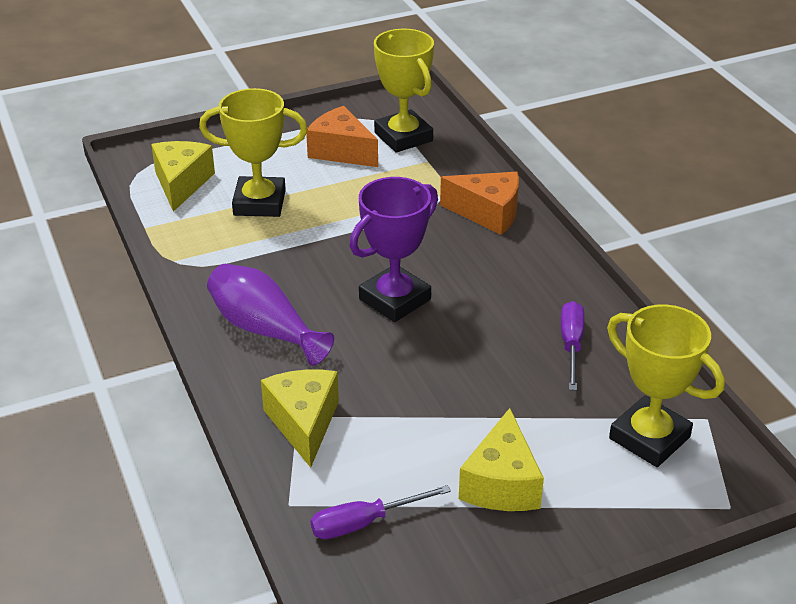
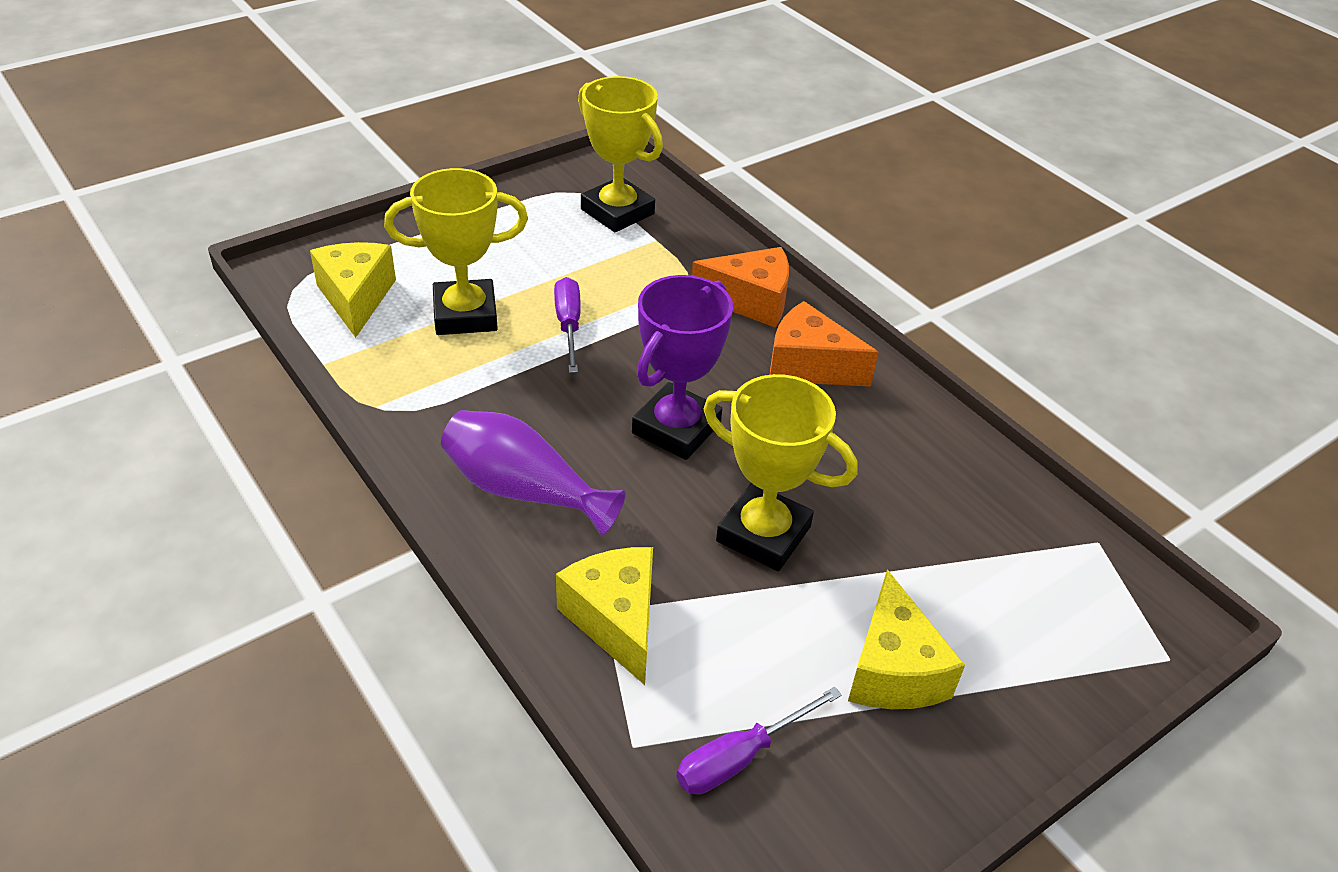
camera: 15 degrees left, 5 degrees up
(341, 151) = (548, 237): orange cheese -> orange cheese (809, 366)
(571, 345) = (908, 464): purple screwdriver -> purple screwdriver (568, 325)
(649, 438) = (1043, 578): yellow trophy -> yellow trophy (763, 534)

